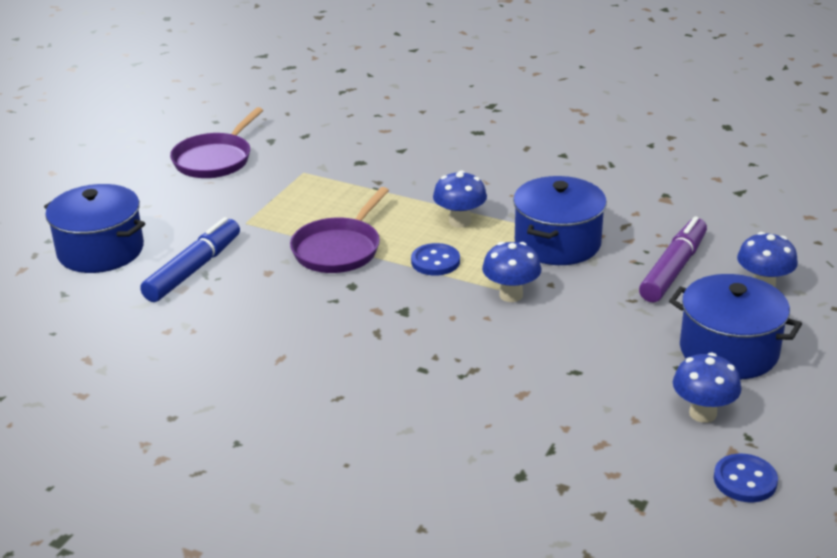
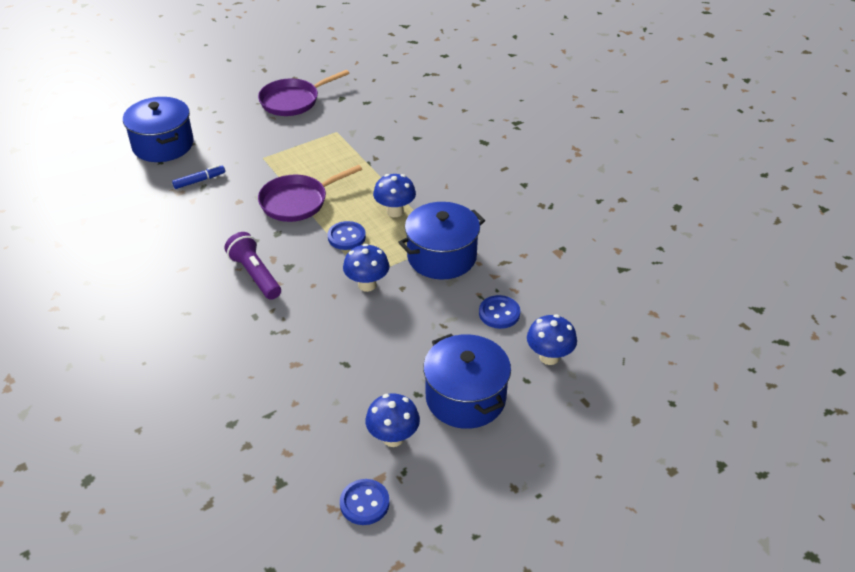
camera: 30 degrees right, 10 degrees up
(193, 269) = (199, 181): blue marker -> blue marker, size x0.54
(375, 332) = (255, 275): none -> purple flashlight
(673, 269) = (499, 313): purple marker -> blue button

